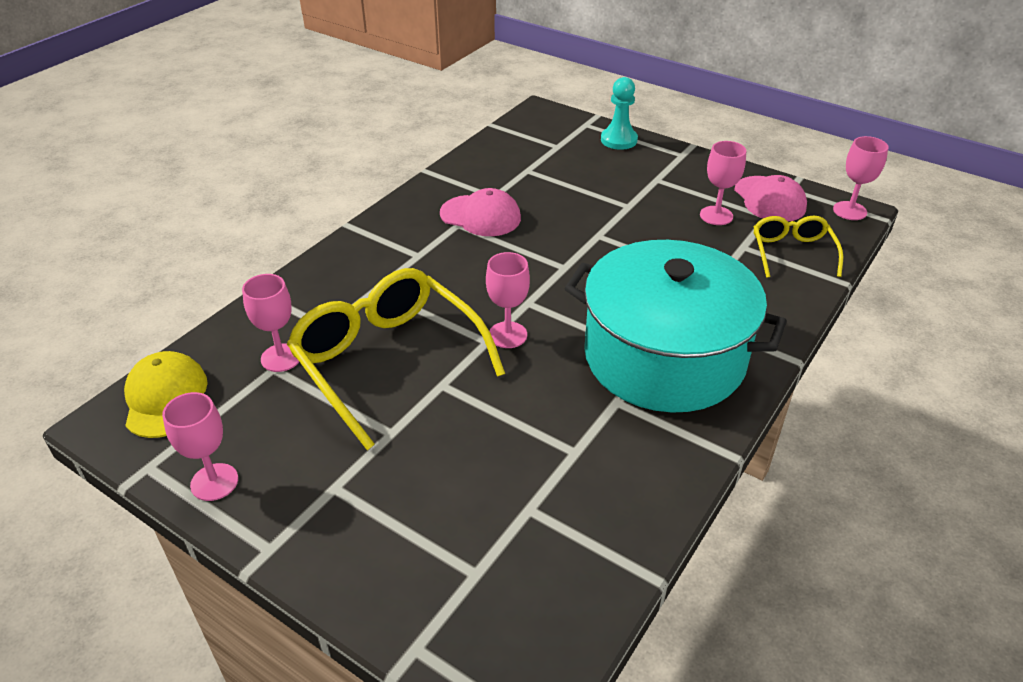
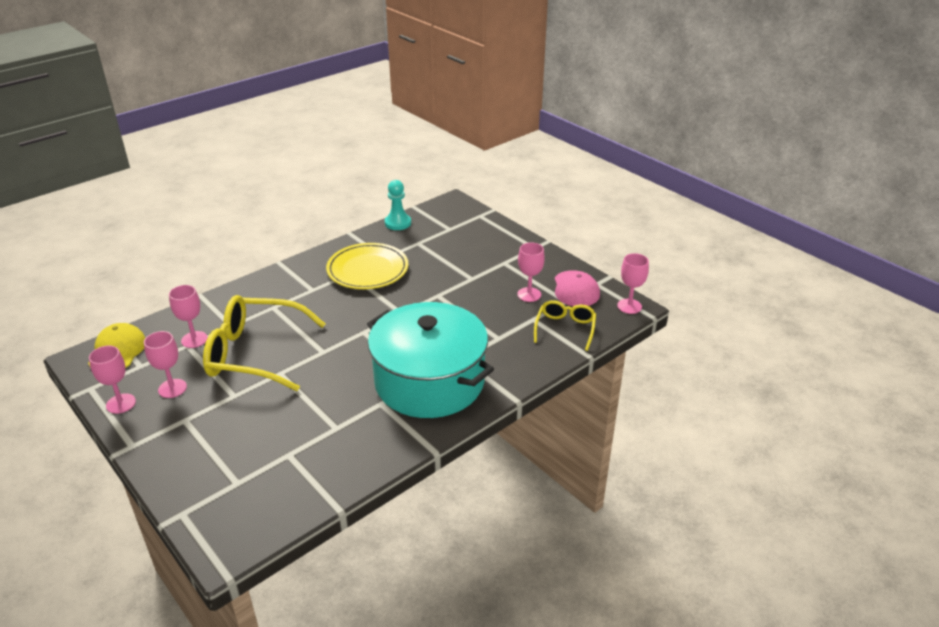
camera: 15 degrees right, 5 degrees down
(388, 362) = (256, 353): yellow glasses -> yellow glasses turned 60 degrees counterclockwise
(480, 216) = (367, 270): pink cap -> yellow plate
(507, 335) = (338, 350): pink goblet -> pink goblet (172, 388)
(619, 140) = (496, 230): turquoise pawn -> turquoise pawn (398, 223)

